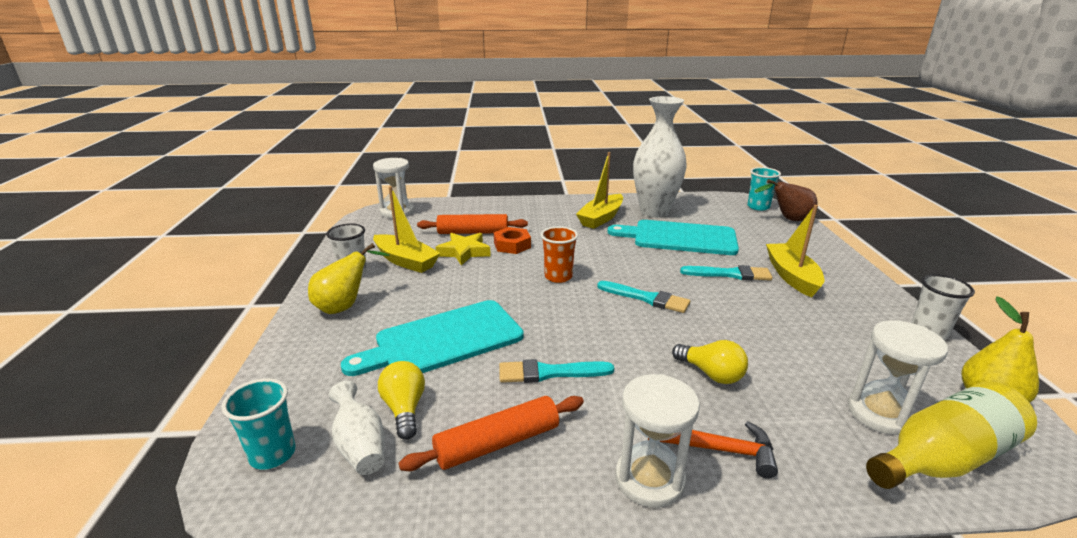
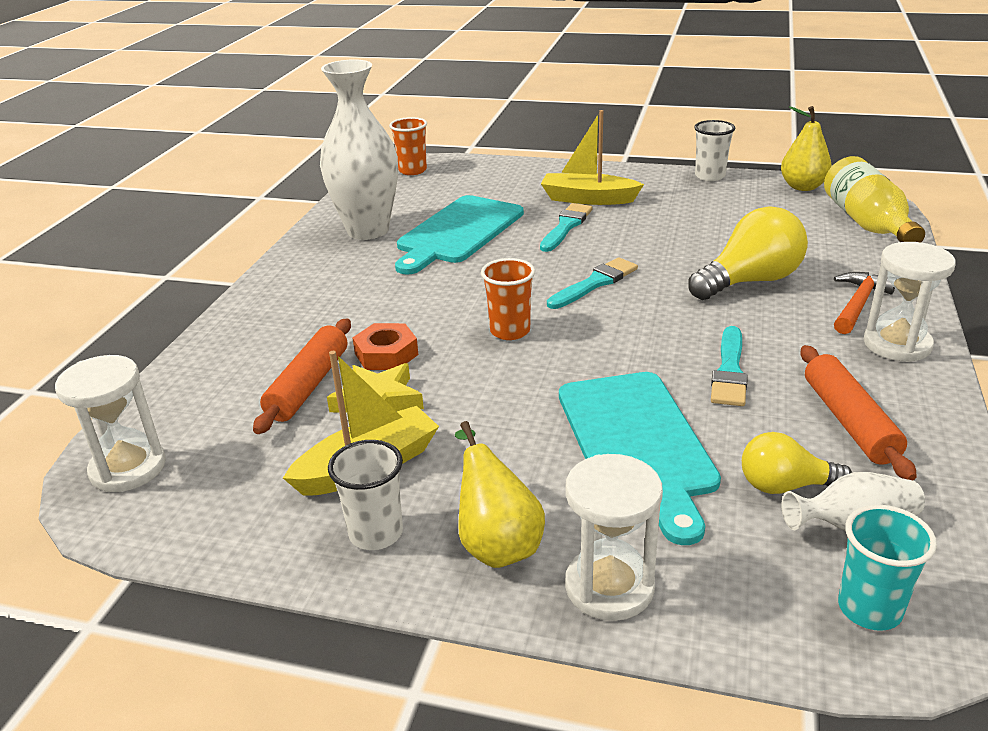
camera: 70 degrees left, 5 degrees up
(601, 218) = (354, 270): yellow boat -> none
(711, 374) = (750, 281): yellow light bulb -> yellow light bulb, size x1.67
(758, 207) = (412, 170): turquoise cup -> orange cup
(788, 219) = (459, 165): brown pear -> none
(880, 413) = (815, 227): white hourglass -> white hourglass (609, 587)

